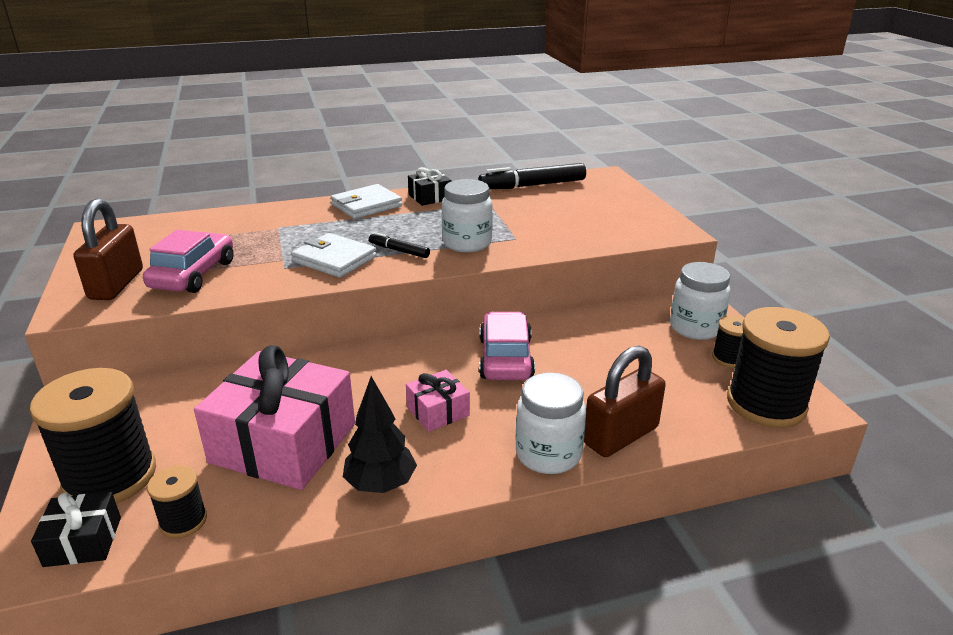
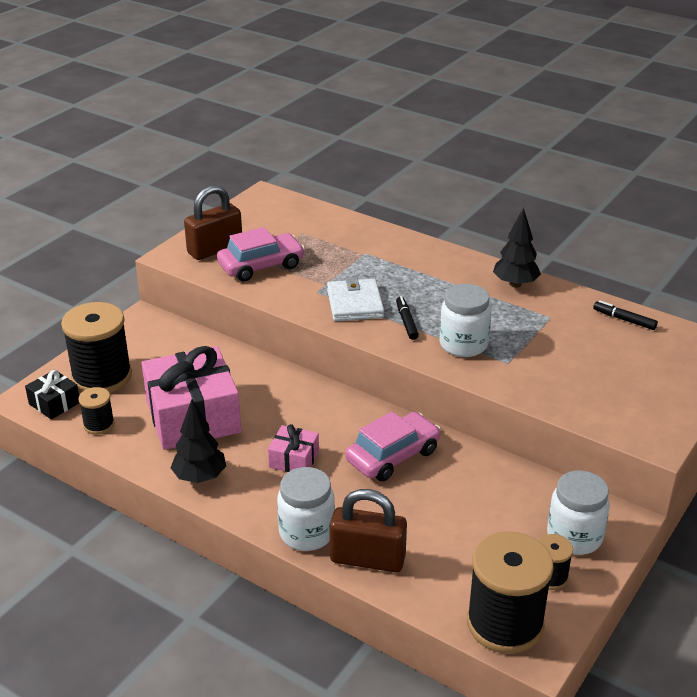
camera: 50 degrees right, 5 degrees up
(366, 205) = (454, 266): white wallet -> none
(430, 197) = (515, 284): black gift -> black tree
(532, 185) = (624, 320): black marker -> black marker, size x0.52

